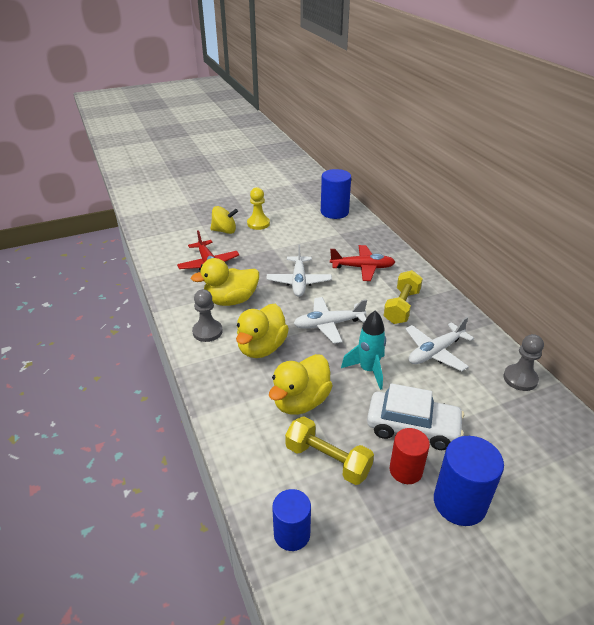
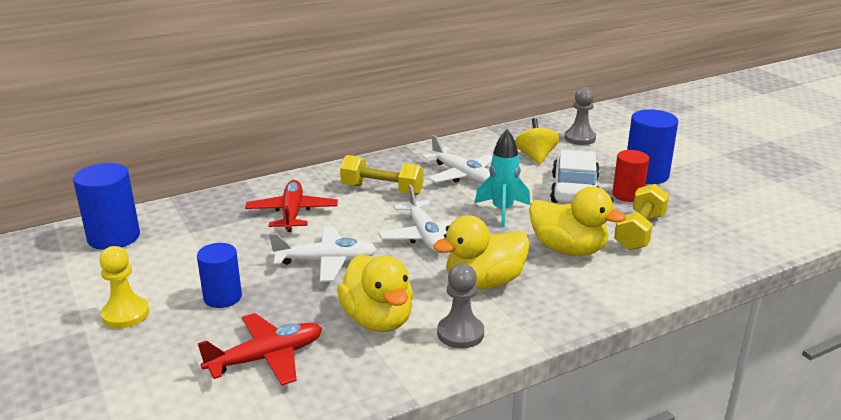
camera: 95 degrees left, 10 degrees down
(224, 231) = (141, 354): yellow spinning top -> yellow spinning top (535, 157)
(262, 348) = (484, 282): yellow duck -> yellow duck turned 135 degrees clockwise
(292, 534) = (732, 247): blue cylinder -> blue cylinder (222, 297)
(520, 379) = (488, 140): grey pawn -> grey pawn (580, 138)

